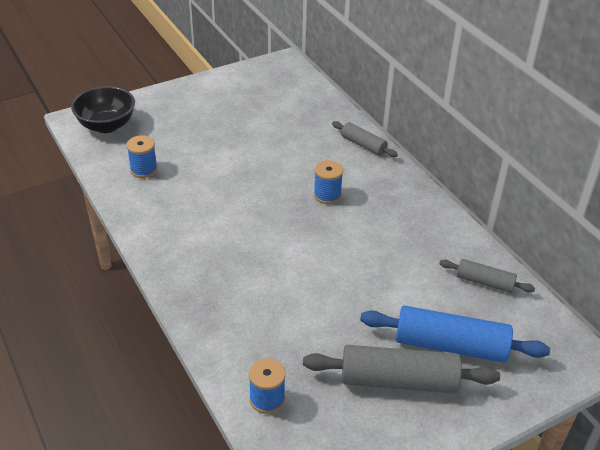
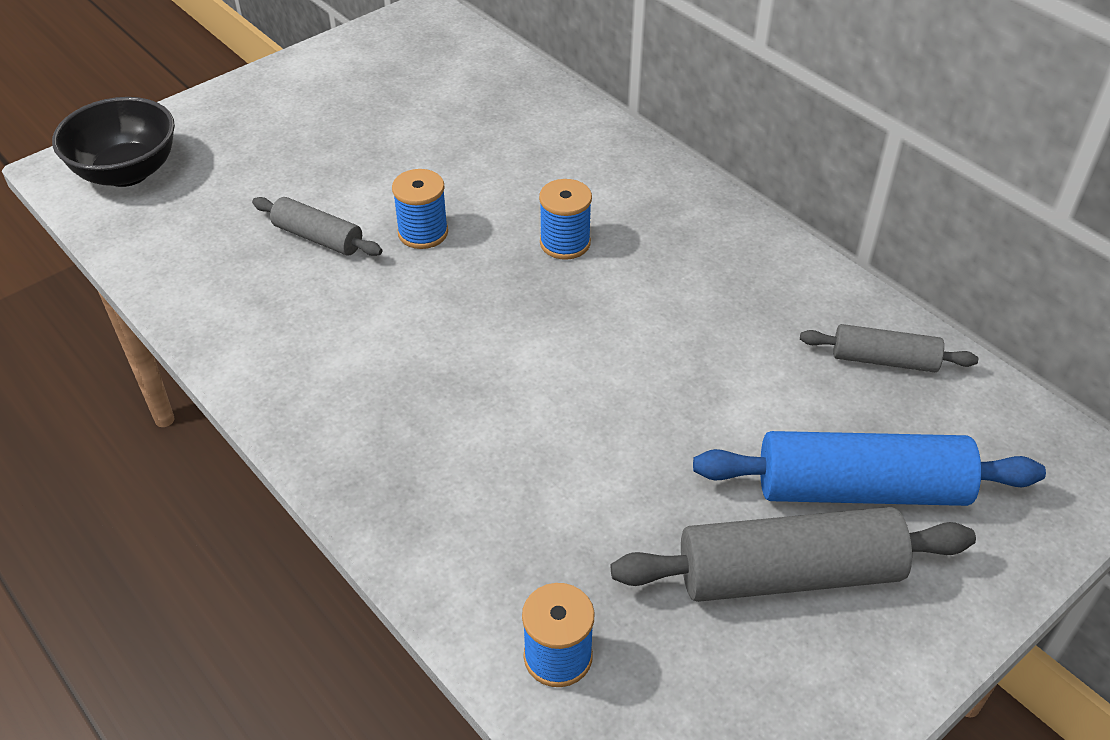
camera: 10 degrees left, 5 degrees up
(144, 169) = (216, 245): blue spool -> blue spool (423, 232)
(363, 145) = (604, 143): grey rolling pin -> grey rolling pin (318, 237)

